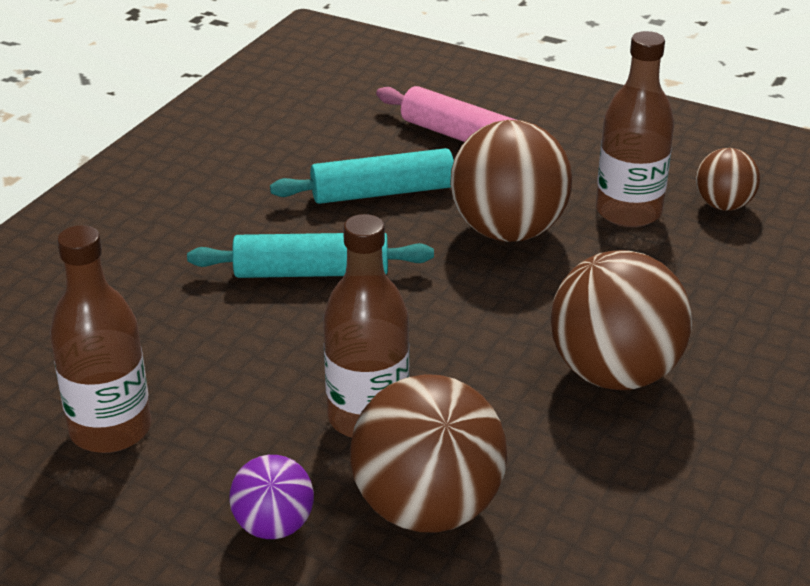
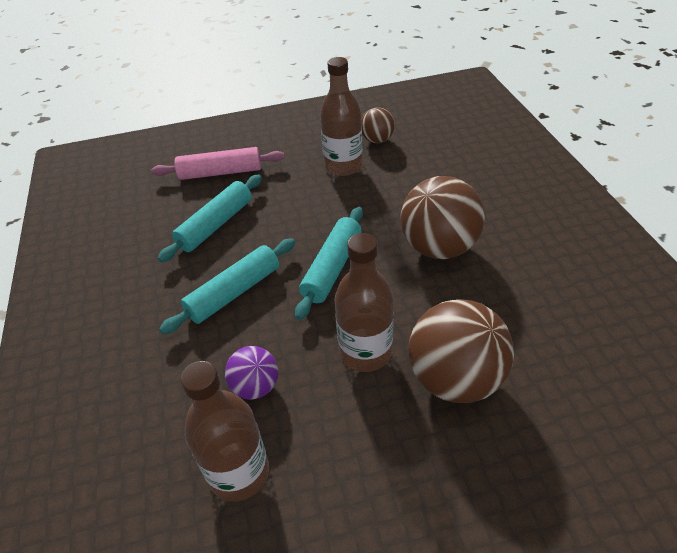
camera: 40 degrees left, 10 degrees up
(274, 526) = (401, 453): purple ball -> purple ball (255, 386)
(450, 314) = (332, 268): none -> turquoise rolling pin
(508, 231) = (303, 207): brown ball -> none

